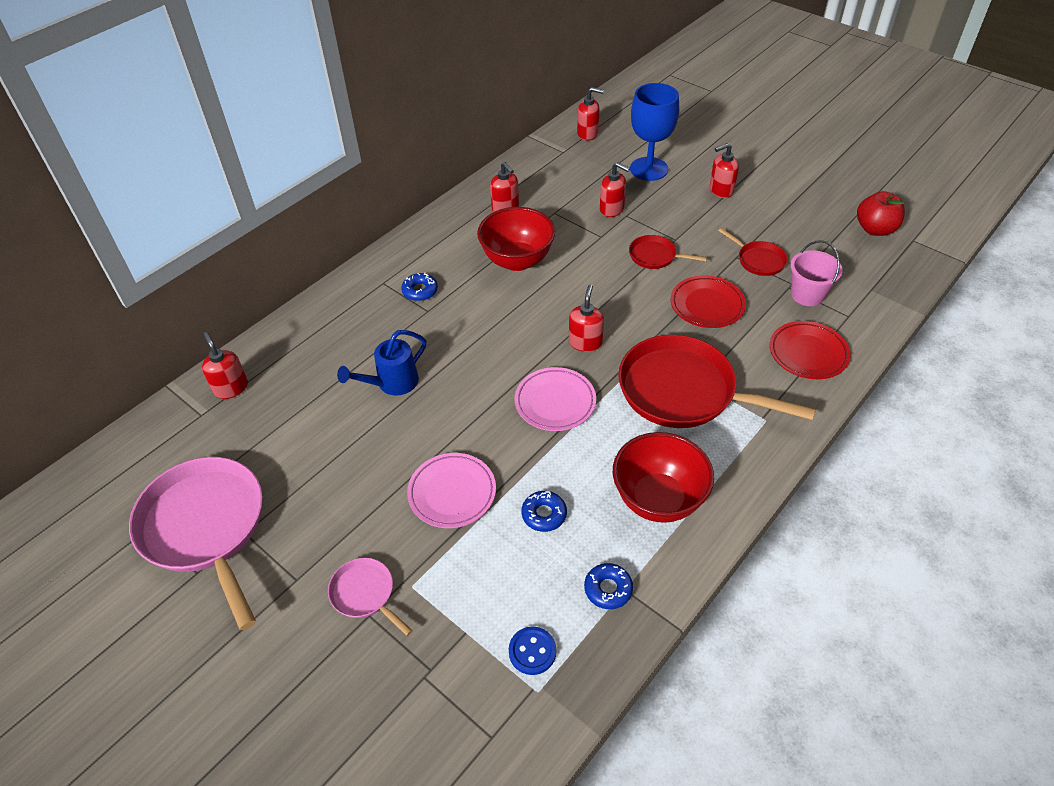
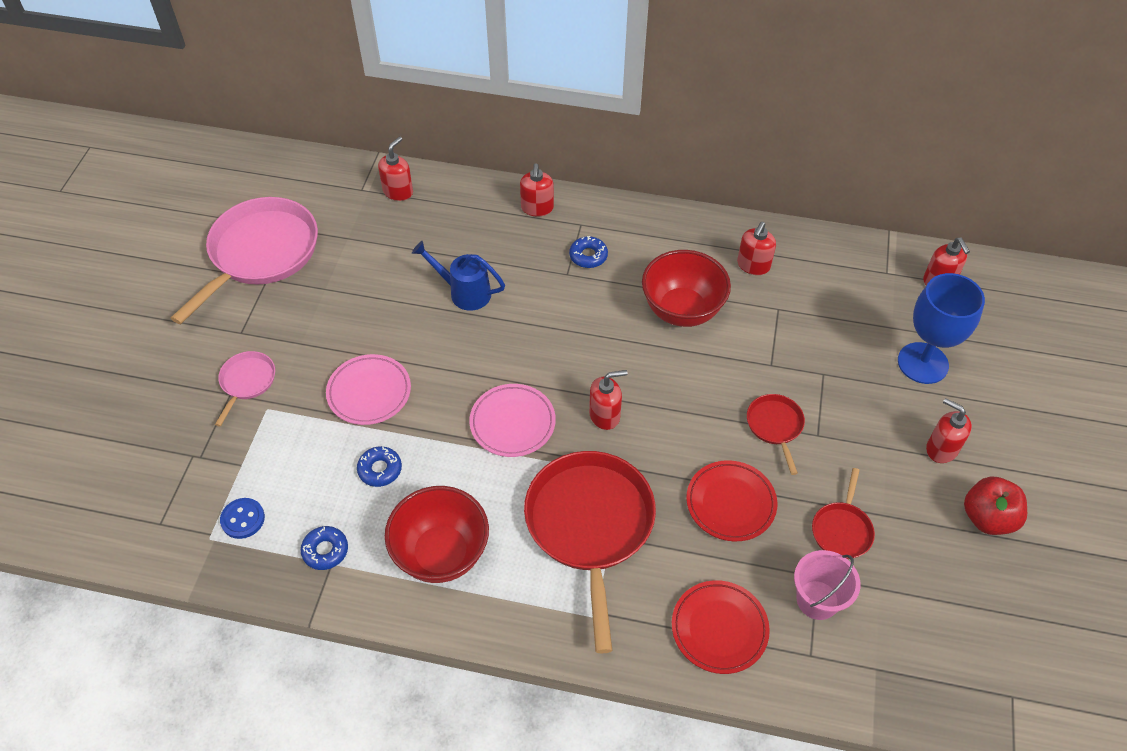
camera: 60 degrees right, 5 degrees up
(612, 209) = (823, 357): red soap dispenser -> red soap dispenser (537, 208)
(875, 229) = (999, 644): red apple -> red apple (987, 518)

